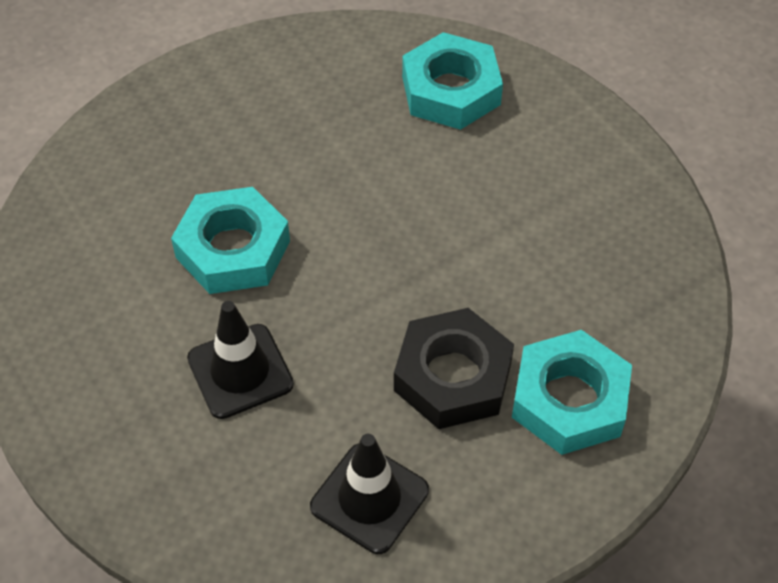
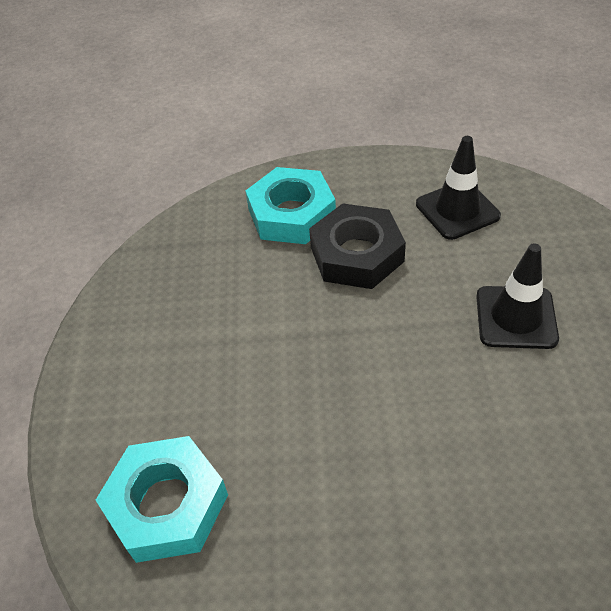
camera: 145 degrees left, 5 degrees down
(233, 249) = (482, 425): turquoise nut -> none

